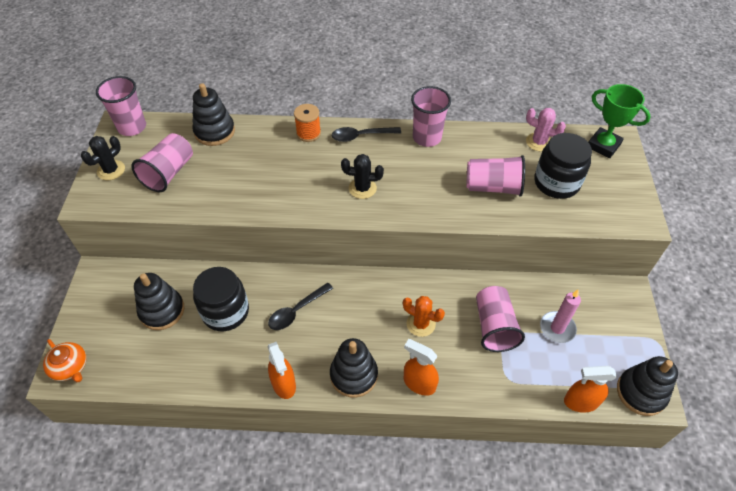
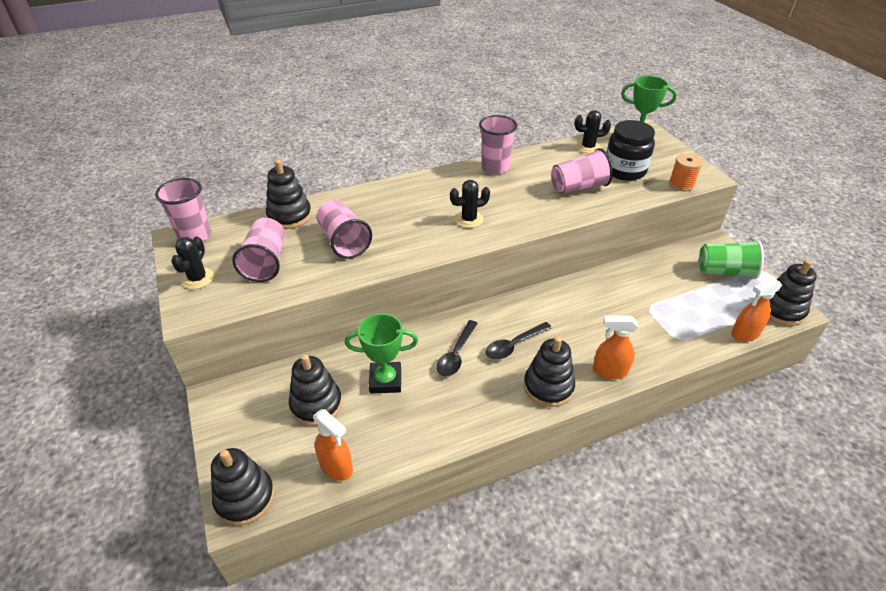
camera: 25 degrees left, 10 degrees down
(70, 367) = (245, 498): orange teapot -> black stacking toy
(225, 312) = (385, 380): black jar -> green trophy
(284, 384) = (489, 420): orange spray bottle -> orange spray bottle (336, 467)
(308, 133) = (385, 193): orange spool -> orange spool (681, 184)
(361, 136) = (436, 182): black spoon -> black spoon (514, 345)
(421, 324) = (575, 324): orange cactus -> none
(494, 327) = (637, 304): pink cup -> pink cup (344, 241)
(539, 142) = (588, 147): pink cactus -> black cactus
(557, 328) = (685, 287): pink candle -> none
(613, 327) = (725, 272): none -> green cup

